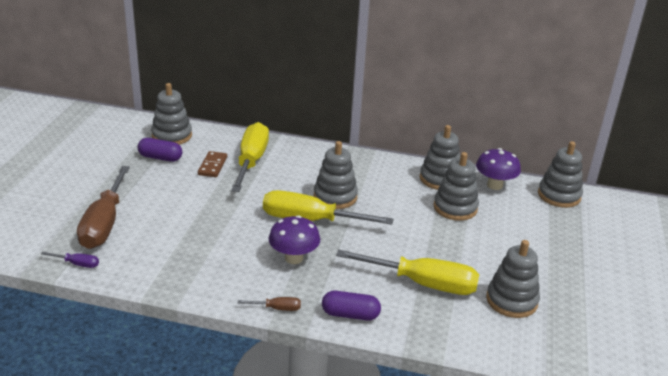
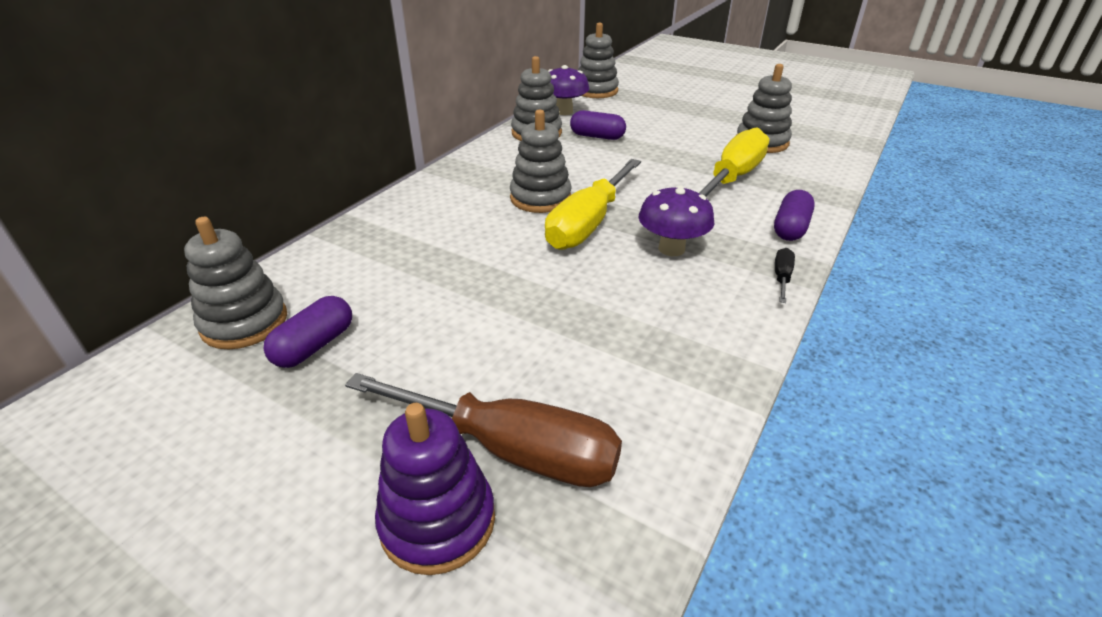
camera: 70 degrees left, 5 degrees up
(65, 212) = (438, 521): none -> purple stacking toy
(77, 264) = (646, 505): purple screwdriver -> none
(212, 166) = (391, 287): brown domino -> none
(251, 161) = (404, 248): yellow screwdriver -> none
(277, 308) = (781, 277): brown screwdriver -> black screwdriver
(455, 208) = (597, 136): grey stacking toy -> purple capsule

